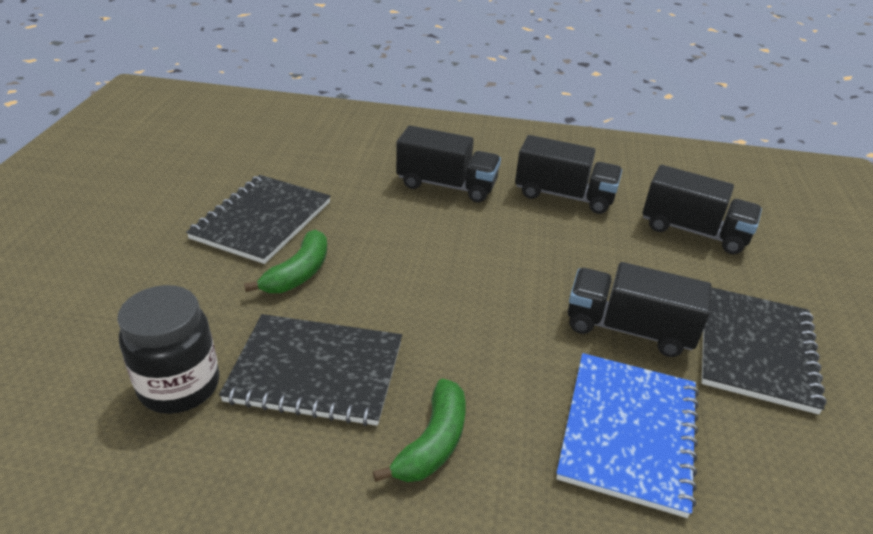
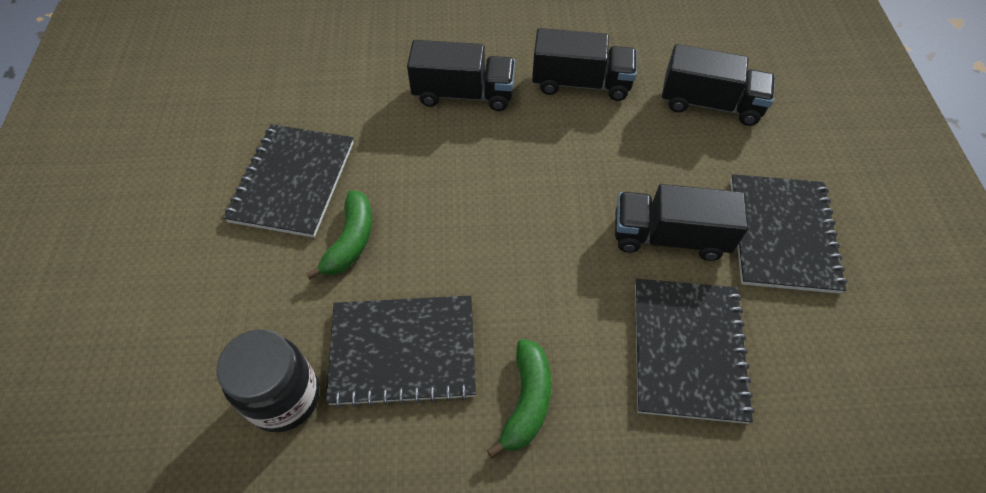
camera: 10 degrees left, 20 degrees up
(628, 432) = (688, 350): blue notebook -> black notebook

